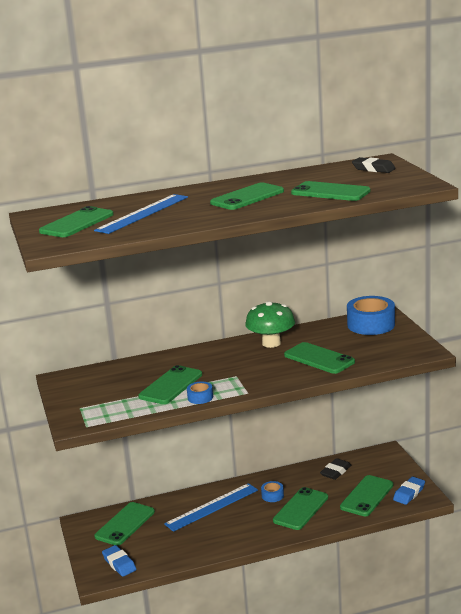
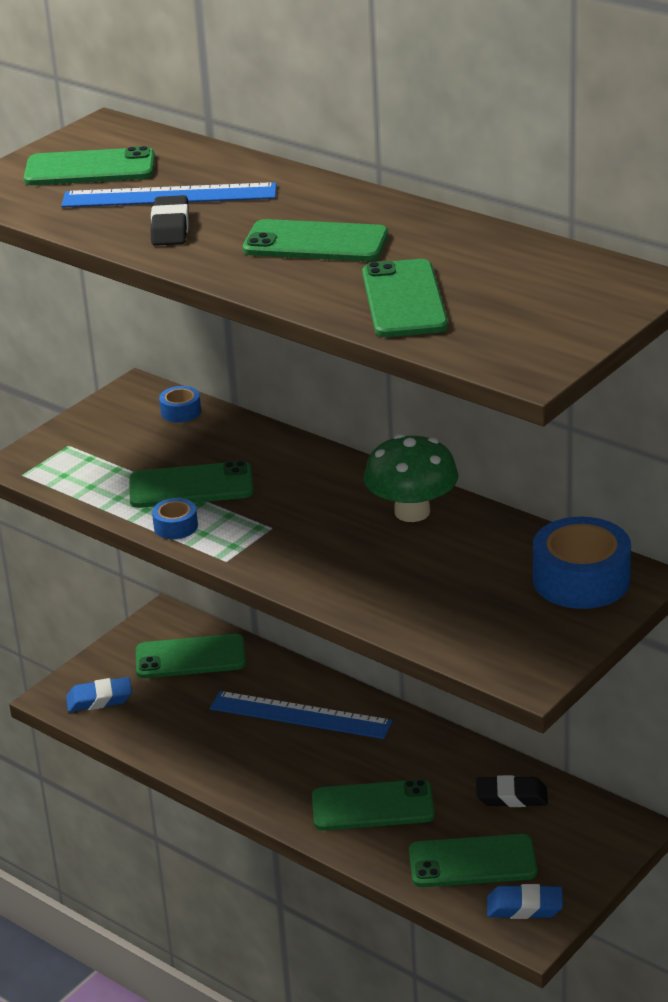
camera: 55 degrees right, 10 degrees up
(119, 564) = (99, 699): blue eraser -> blue eraser turned 60 degrees clockwise
(272, 495) = (383, 760): blue tape -> blue tape (181, 412)
(319, 359) = (398, 579): green phone -> none
(373, 169) = (579, 293): black eraser -> black eraser (170, 227)

